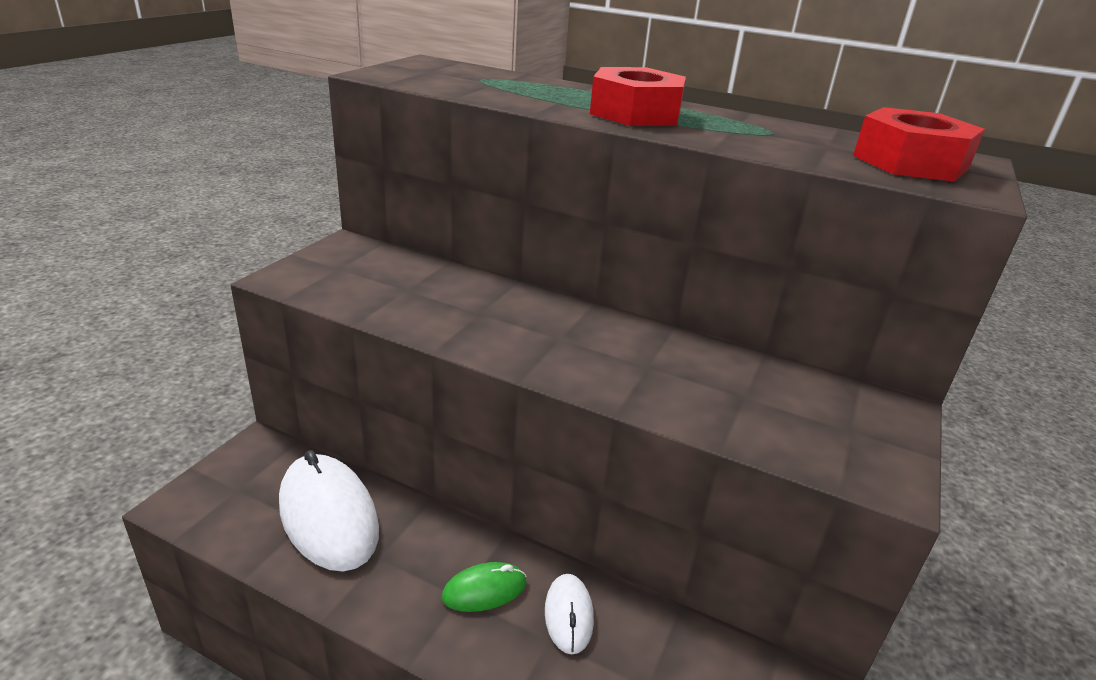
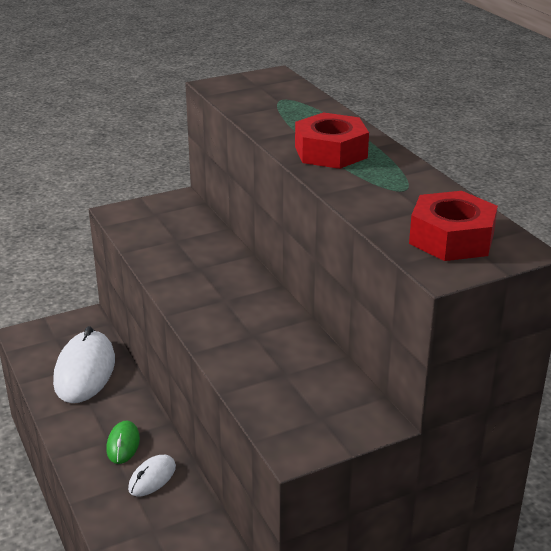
camera: 40 degrees right, 0 degrees up
(484, 590) = (123, 444): green mouse -> green mouse turned 75 degrees clockwise

